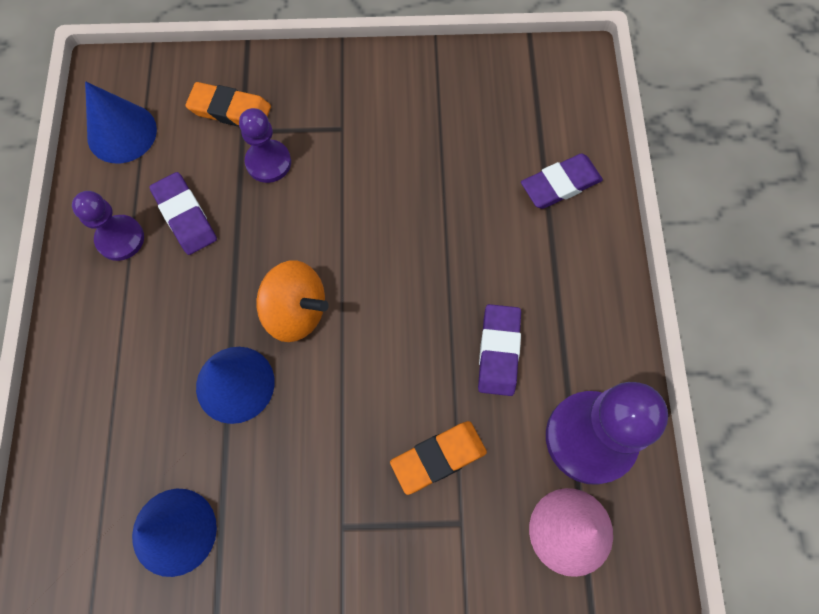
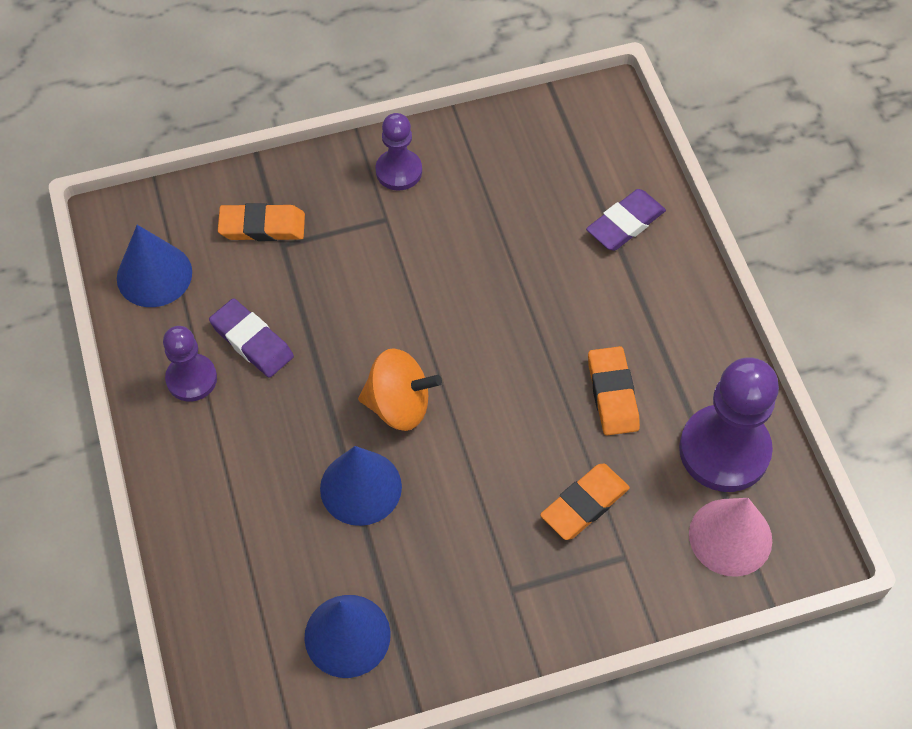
camera: 15 degrees left, 10 degrees down
(268, 162) = (321, 269): purple pawn -> purple pawn (399, 171)
(498, 351) = (612, 394): purple eraser -> orange eraser

